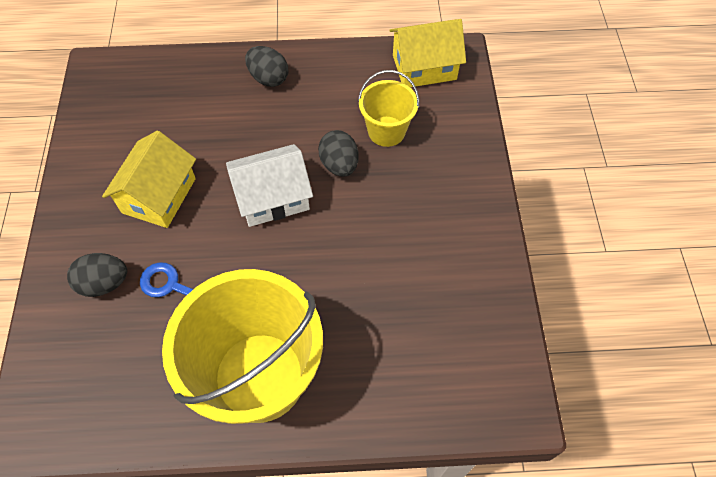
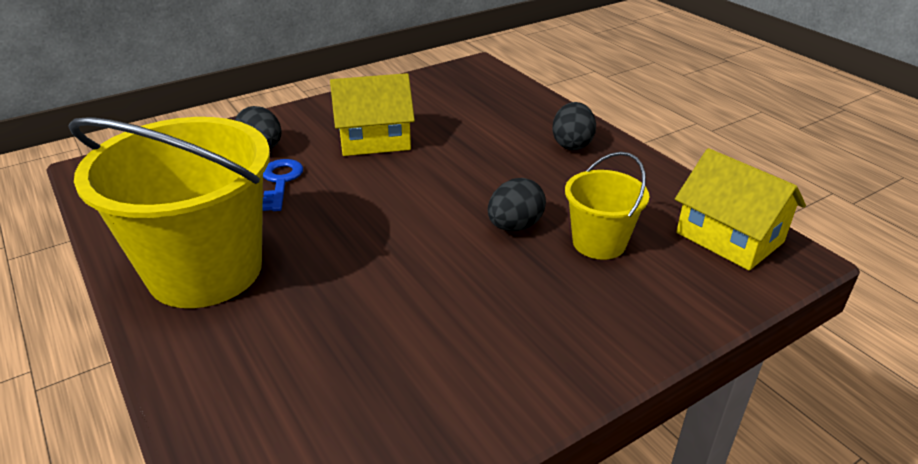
camera: 60 degrees right, 25 degrees down
(272, 197) = (430, 199): white house -> none

